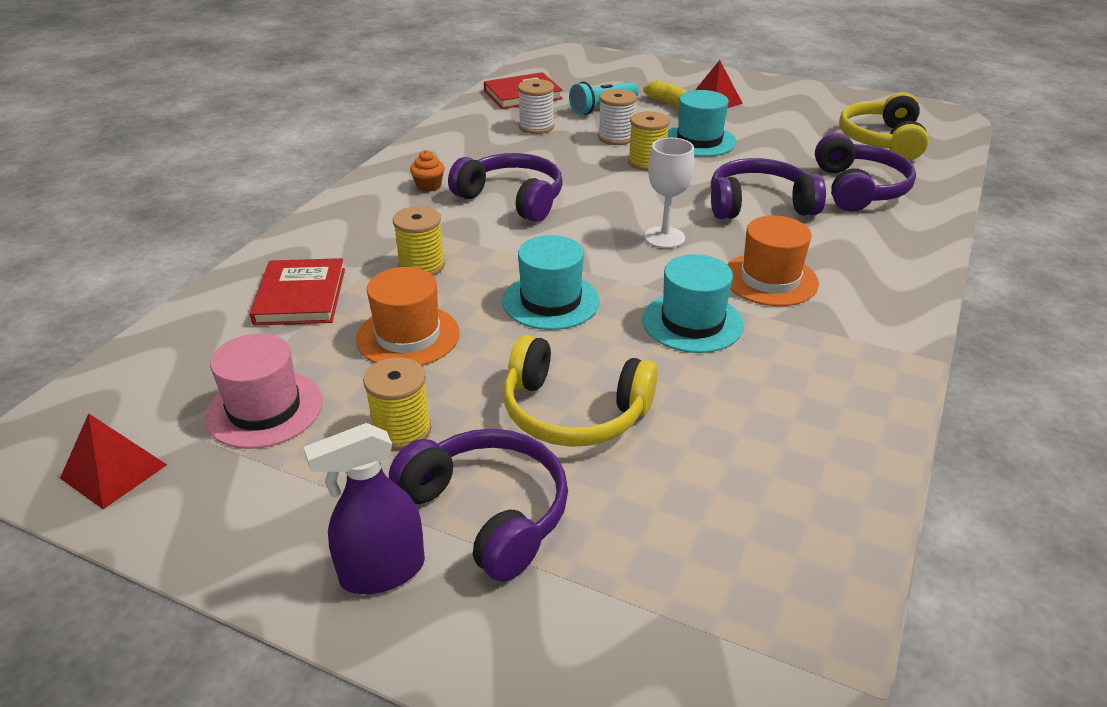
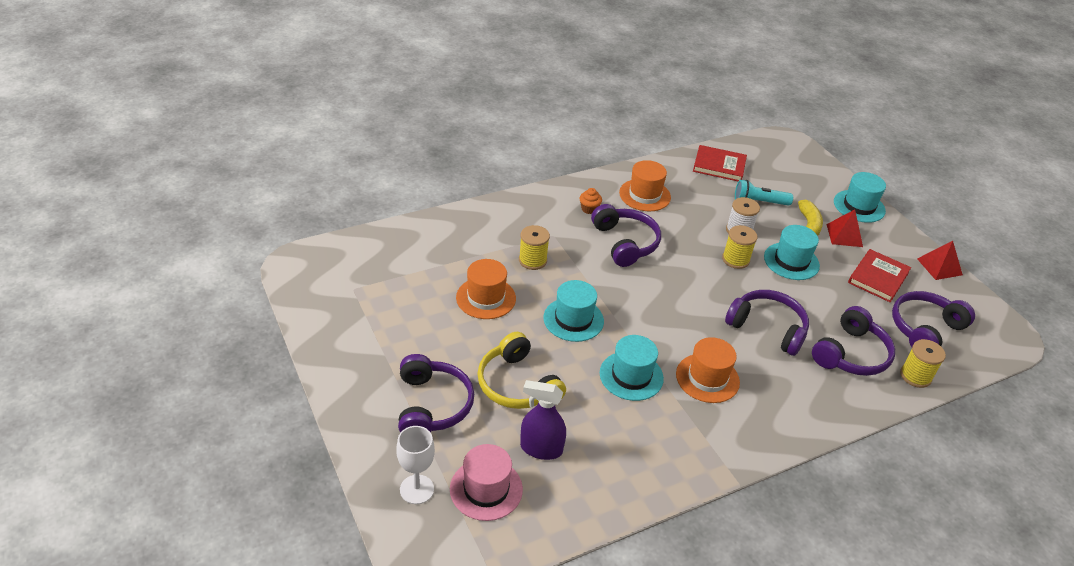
camera: 35 degrees right, 5 degrees up
(113, 471) = (315, 292): red pyramid -> red pyramid (939, 266)
(264, 409) = (392, 299): pink hat -> pink hat (486, 489)
(300, 296) = (460, 246): red book -> red book (878, 278)
(382, 571) = (369, 402): purple spray bottle -> purple spray bottle (541, 448)
(402, 430) = (436, 345): yellow spool -> yellow spool (915, 376)
(477, 148) = (645, 195): none -> orange hat
(536, 127) = (698, 197): white spool -> none
(664, 237) = (681, 317): white goblet -> white goblet (417, 489)
(694, 75) = (859, 206): none -> turquoise hat
(882, 140) = (925, 329): yellow headphones -> purple headphones

